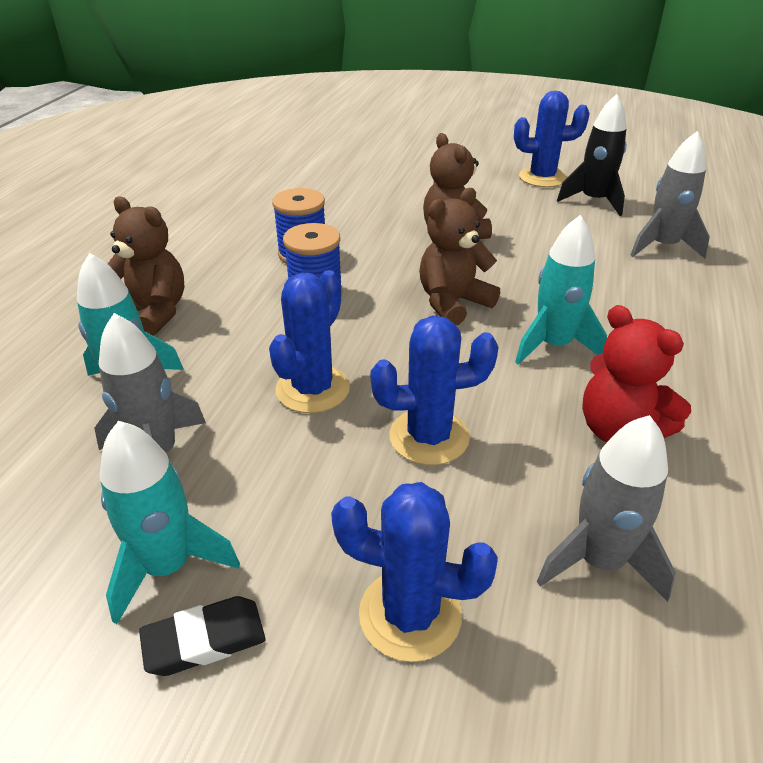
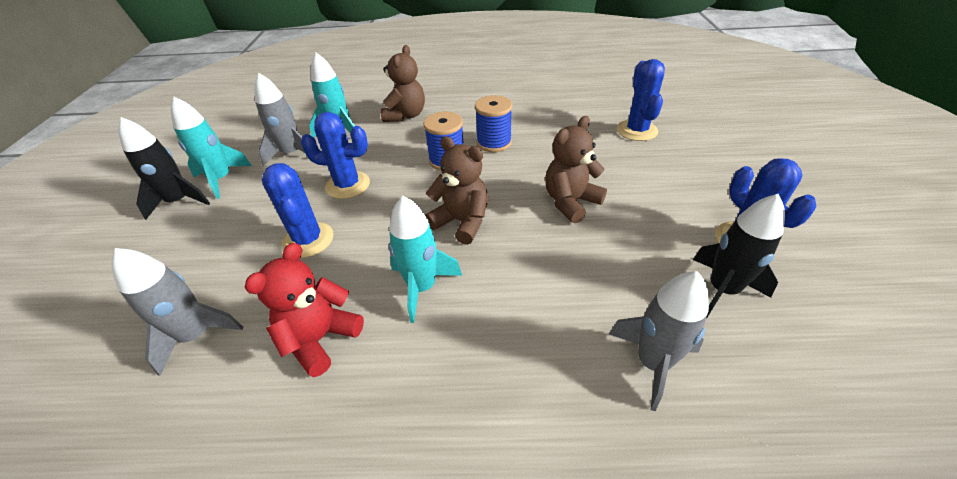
camera: 75 degrees right, 5 degrees up
(204, 640) = (180, 201): black eraser -> black rocket
(410, 614) = (177, 259): blue cactus -> blue cactus (637, 130)

